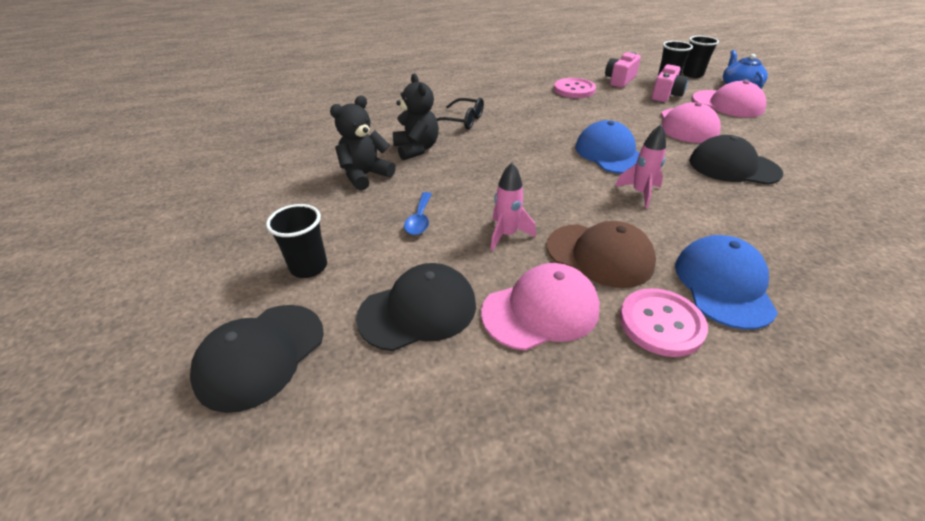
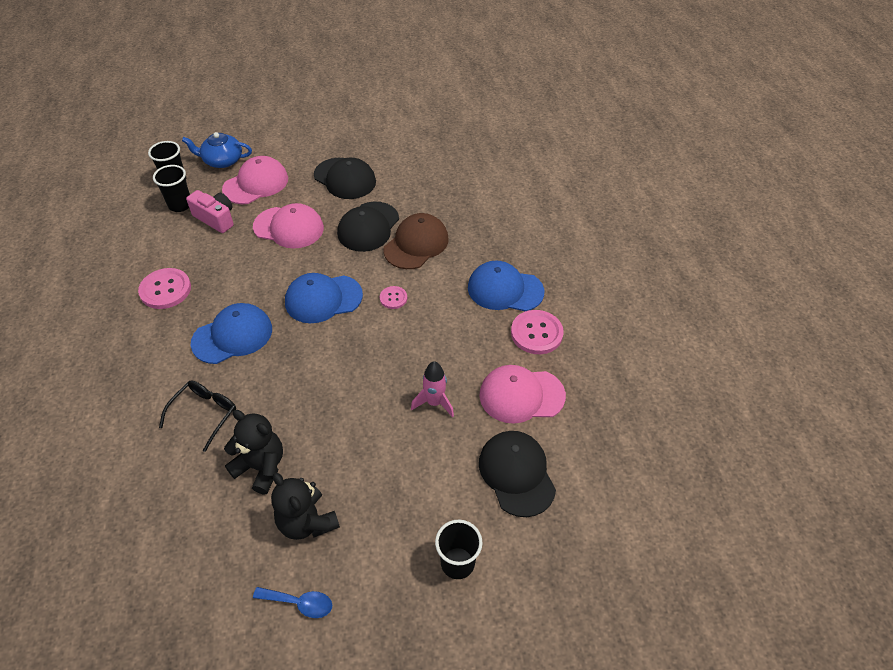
camera: 85 degrees left, 10 degrees up
(261, 355) = (556, 585): black cap -> black cap (345, 178)
(416, 149) = (261, 467): black teddy bear -> black teddy bear turned 45 degrees clockwise
(419, 220) = (401, 469): blue spoon -> blue spoon (299, 603)
(541, 310) = (521, 395): pink cap -> pink cap turned 75 degrees counterclockwise
(542, 120) = (232, 336): none -> blue cap
(599, 255) = (467, 346): brown cap -> brown cap (416, 244)
(619, 80) = (159, 243): pink camera -> none
(640, 193) = (393, 298): pink rocket -> pink button

